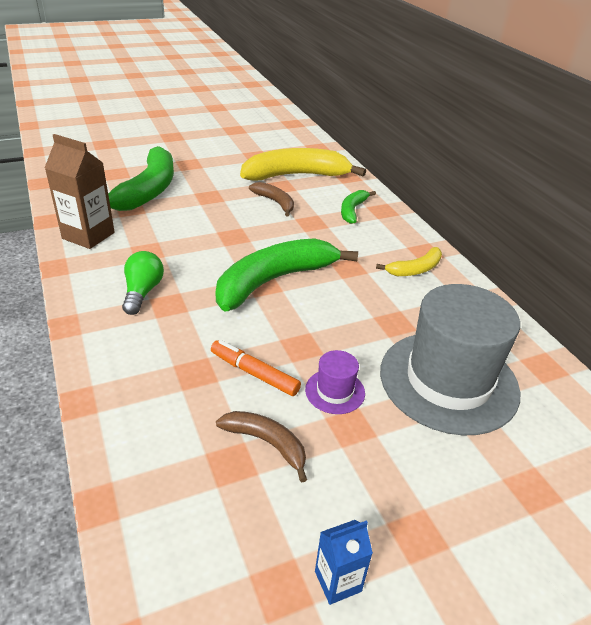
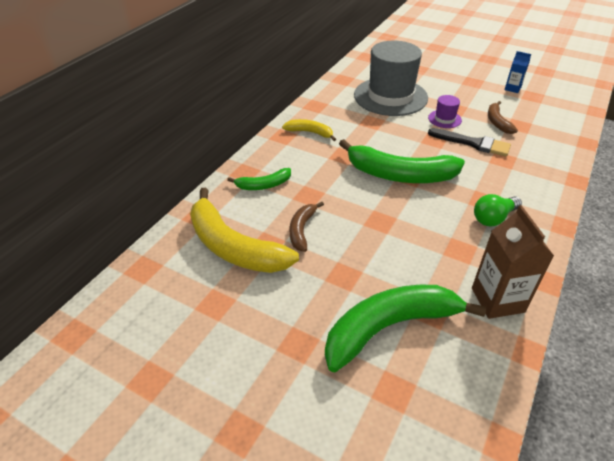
camera: 125 degrees left, 5 degrees up
(254, 373) = (473, 143): orange marker -> black brush

